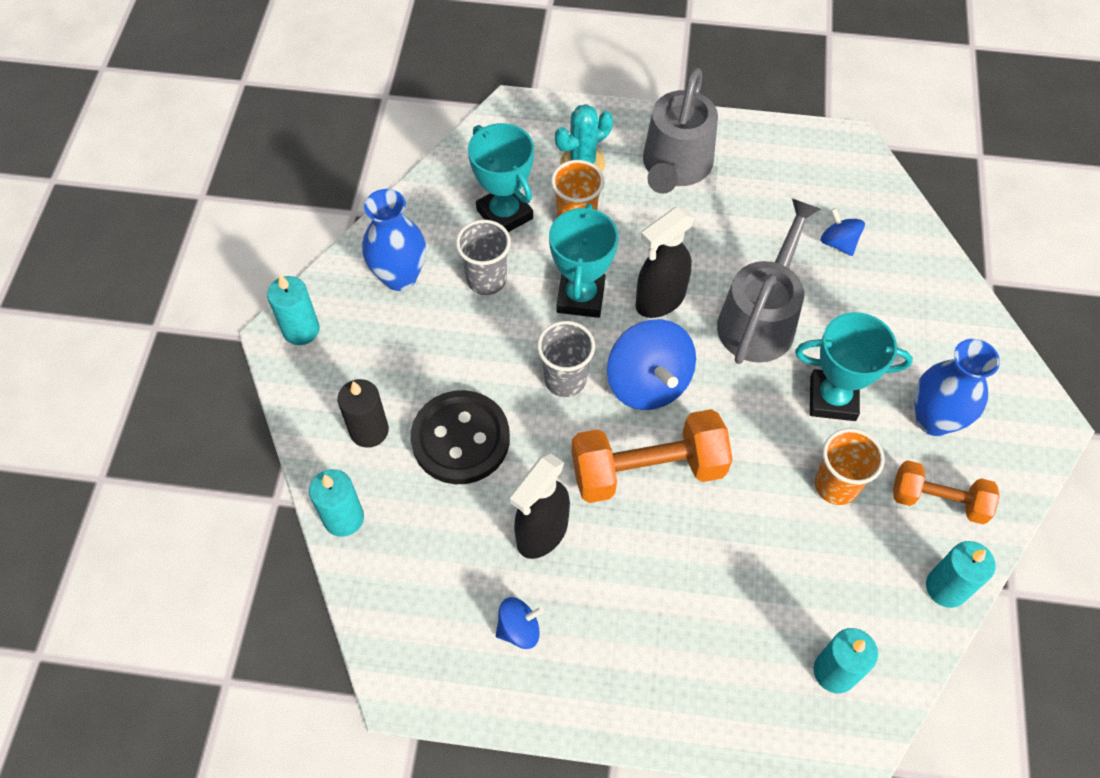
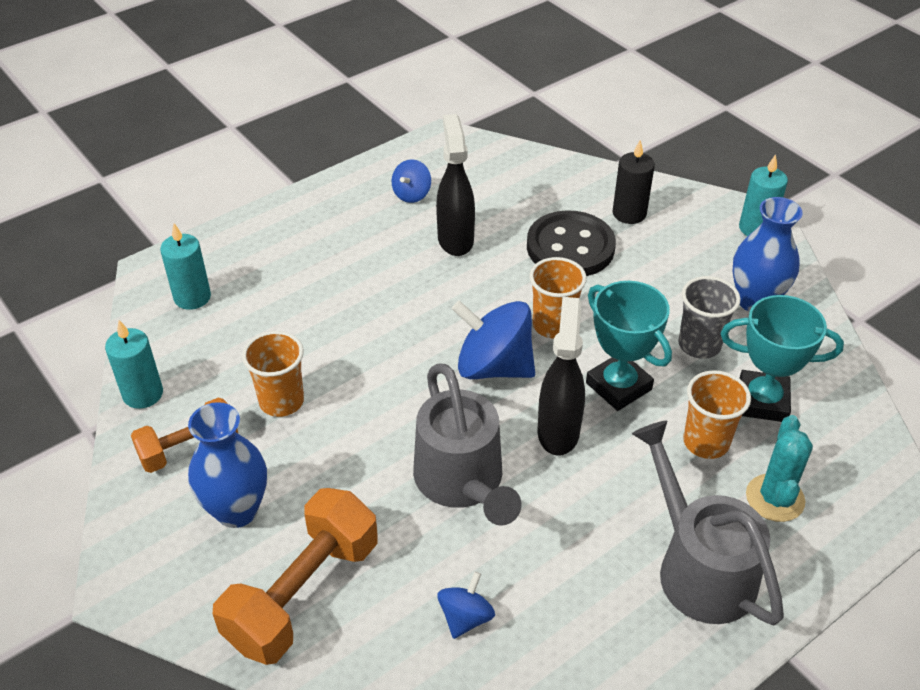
camera: 135 degrees right, 15 degrees down
(344, 518) = (577, 171): turquoise candle -> none
(565, 380) = (553, 325): grey cup -> orange cup
(647, 470) = (429, 315): orange dumbbell -> orange dumbbell (303, 593)
(832, 398) = (339, 462): turquoise trophy -> none
(838, 243) = (465, 617): blue spinning top -> blue spinning top turned 75 degrees counterclockwise

